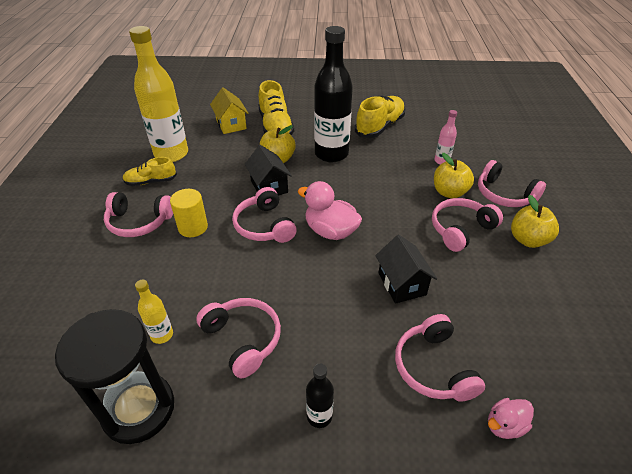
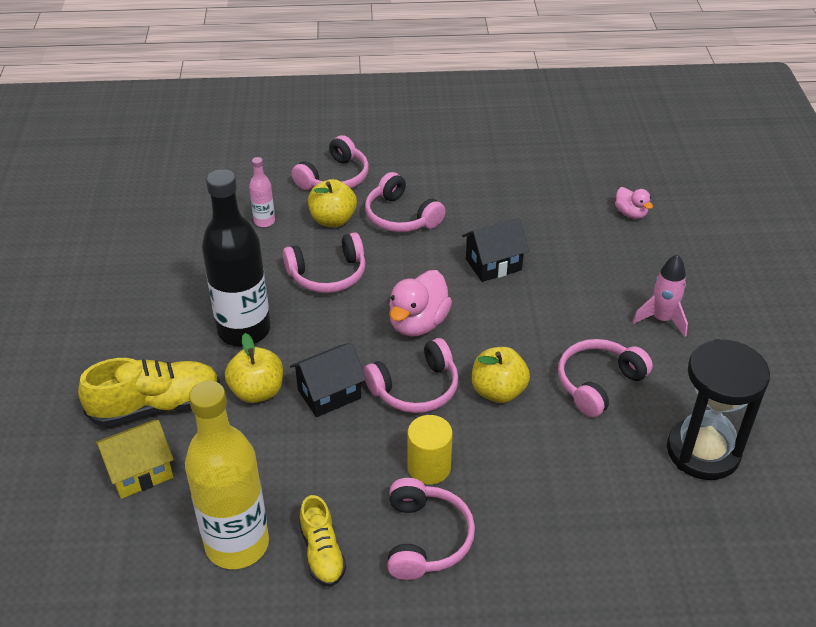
camera: 95 degrees left, 0 degrees up
(162, 335) = (613, 456): yellow bottle -> none
(319, 416) = (662, 319): black bottle -> pink rocket
(380, 127) = (169, 278): yellow shoe -> none
(433, 367) = (589, 248): pink headphones -> pink headphones (328, 274)
(528, 240) = (411, 172): yellow apple -> yellow apple (498, 391)

